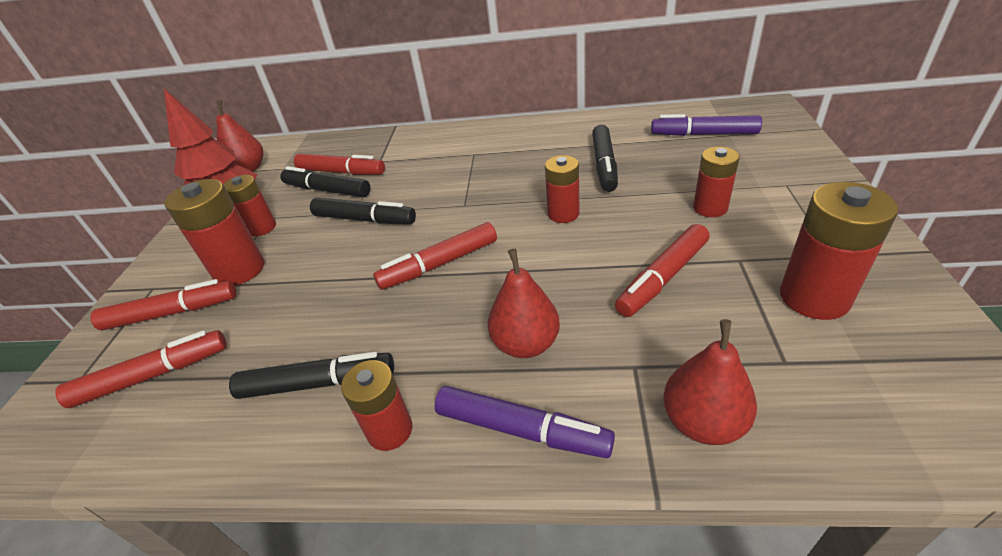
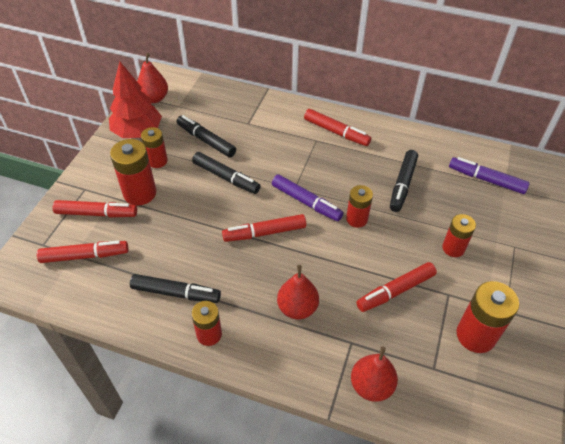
camera: 10 degrees right, 10 degrees up
(341, 172) = (219, 125): red marker -> red marker (336, 132)
(522, 430) = (277, 358): purple marker -> purple marker (306, 202)

